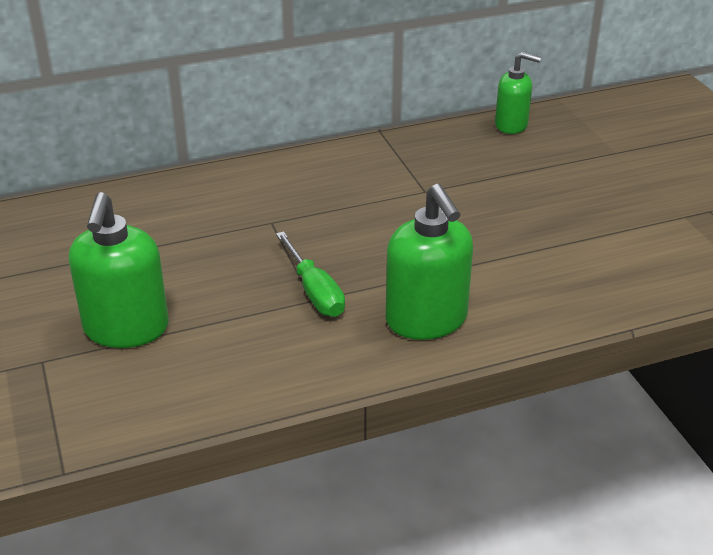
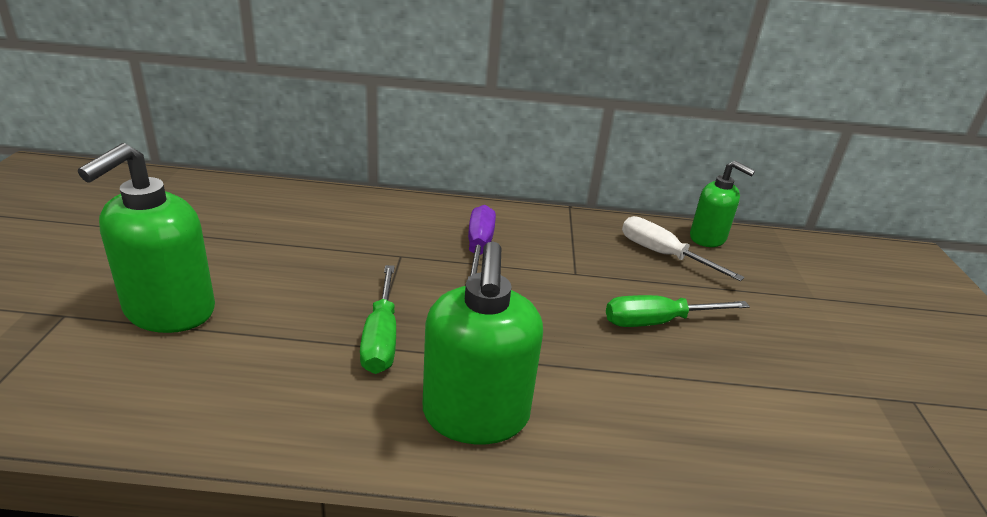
camera: 20 degrees right, 5 degrees down
(331, 194) = (479, 248): none -> purple screwdriver
(484, 152) = (663, 255): none -> white screwdriver
(511, 211) = (657, 322): none -> green screwdriver

